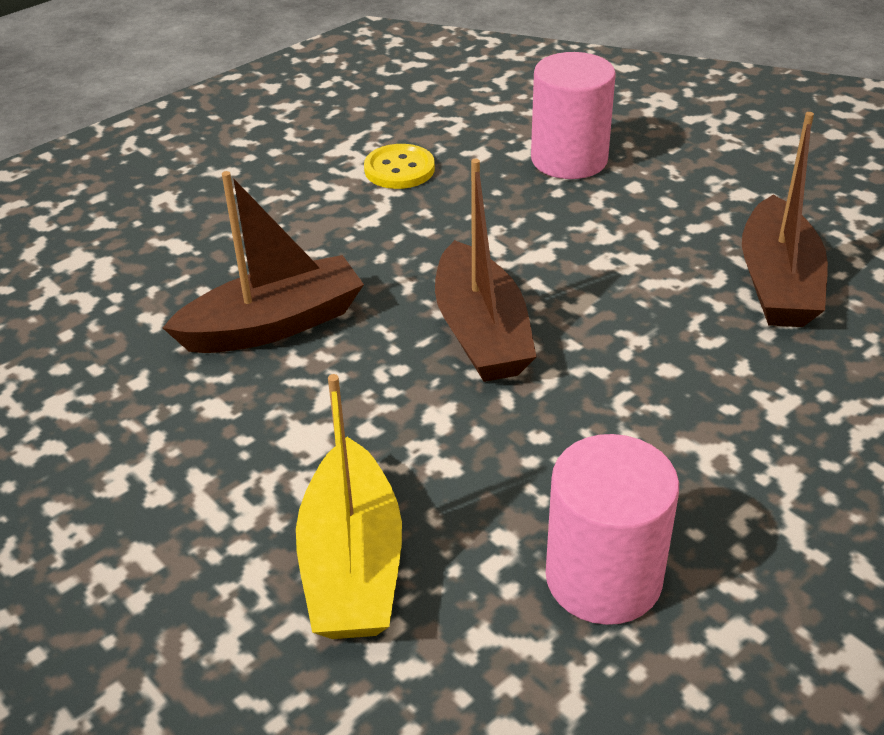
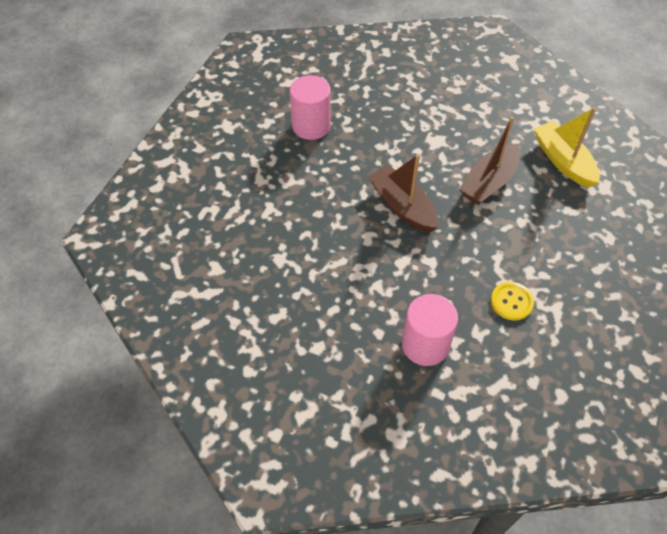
camera: 155 degrees right, 15 degrees up
(352, 564) = (390, 106): yellow boat -> yellow boat (563, 161)
(777, 283) = (284, 280): brown boat -> none

